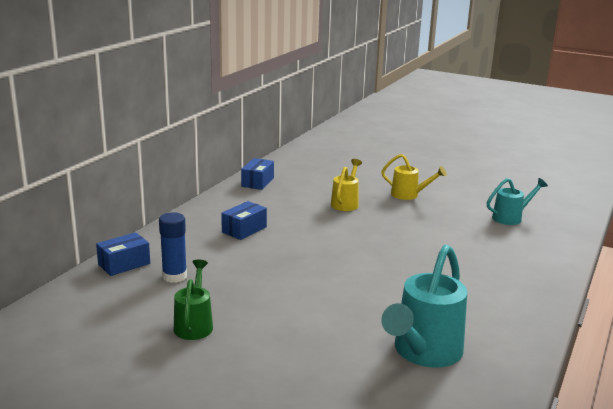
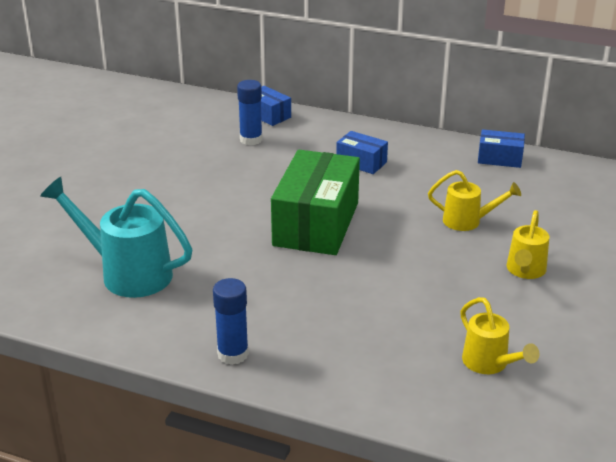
camera: 85 degrees right, 10 degrees up
(194, 324) = (170, 158): green watering can -> none
(343, 256) = (316, 224): none -> green box
(510, 218) = (489, 364): turquoise watering can -> yellow watering can
(530, 302) = (233, 354): none -> blue glue stick

